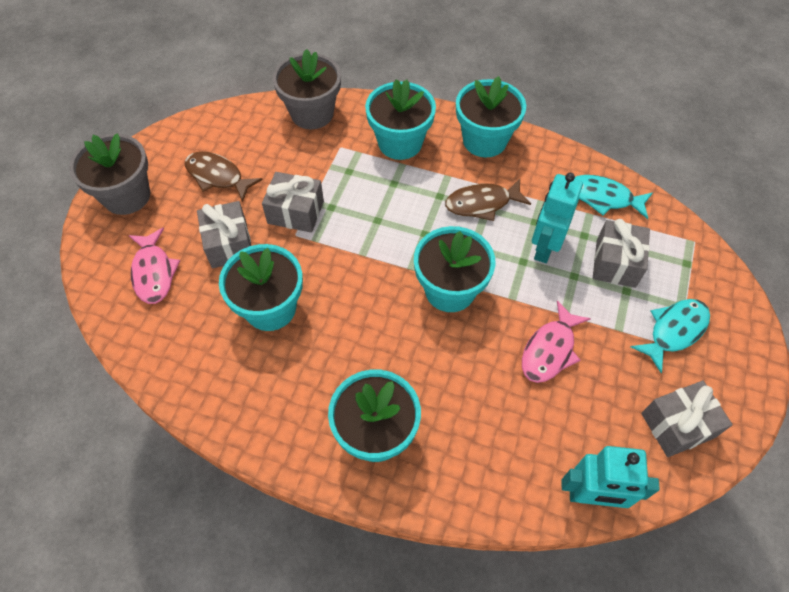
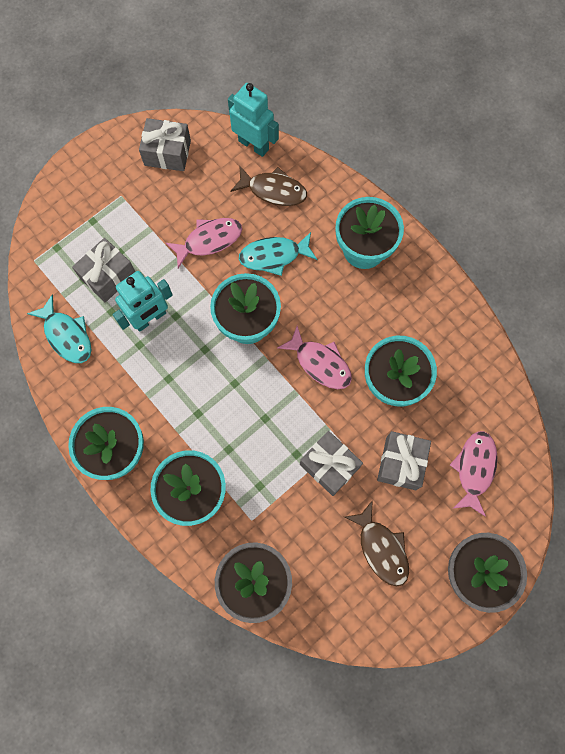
camera: 150 degrees left, 15 degrees up
(354, 290) = (320, 363): none -> pink fish
(482, 203) = (168, 385): brown fish -> brown fish (273, 190)
(674, 331) = (113, 207): turquoise fish -> turquoise fish (273, 256)

